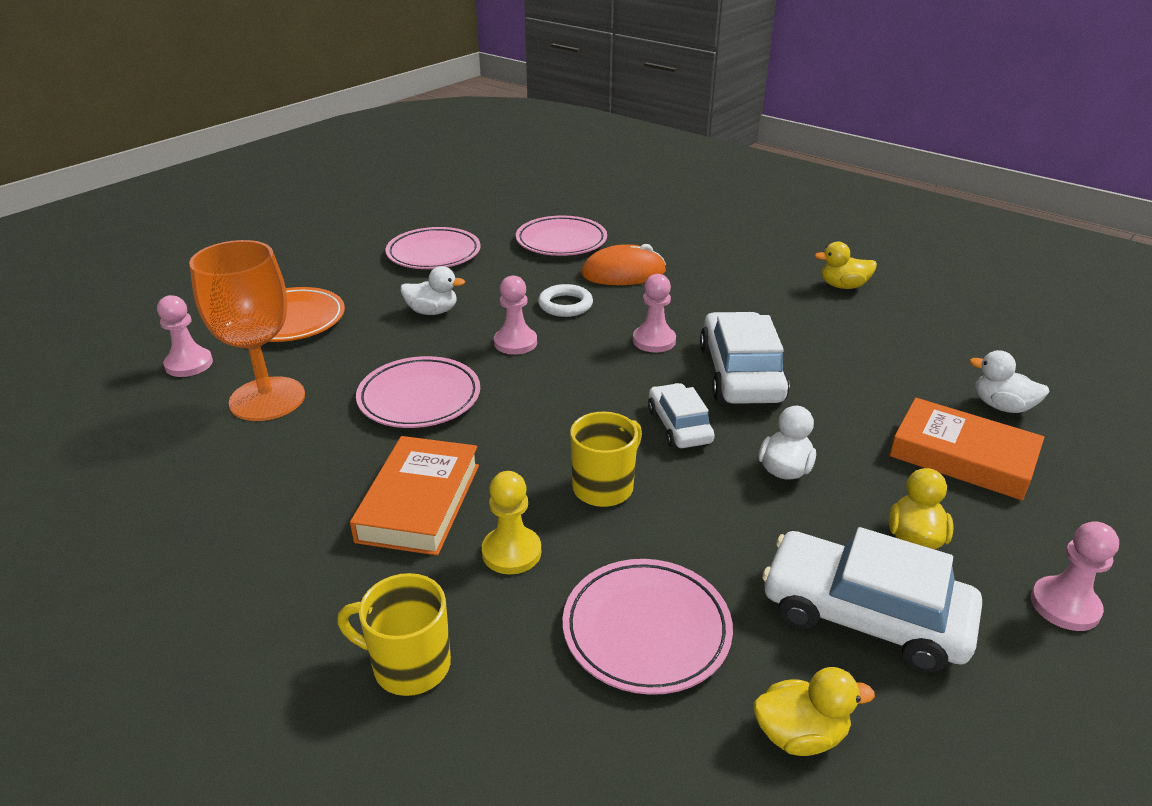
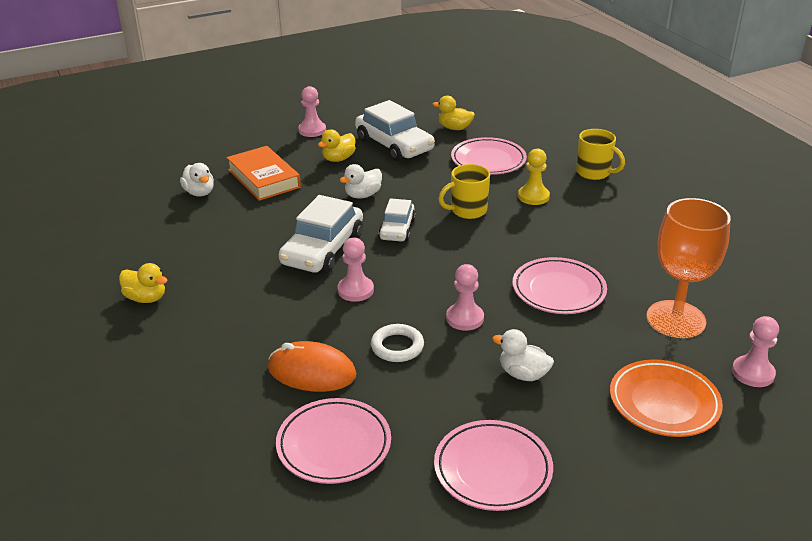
camera: 155 degrees left, 0 degrees up
(419, 502) = (575, 228): orange book -> none

